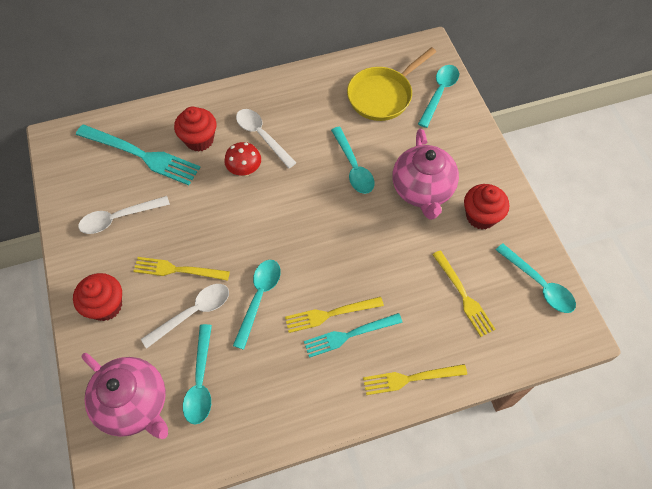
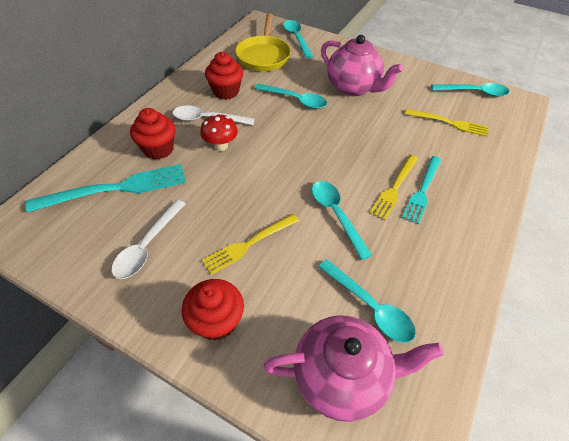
camera: 45 degrees left, 10 degrees down
(193, 312) = (300, 263): white spoon -> none
(409, 379) = (488, 187): yellow fork -> none
(481, 216) = (401, 80): red cupcake -> red cupcake (226, 91)

